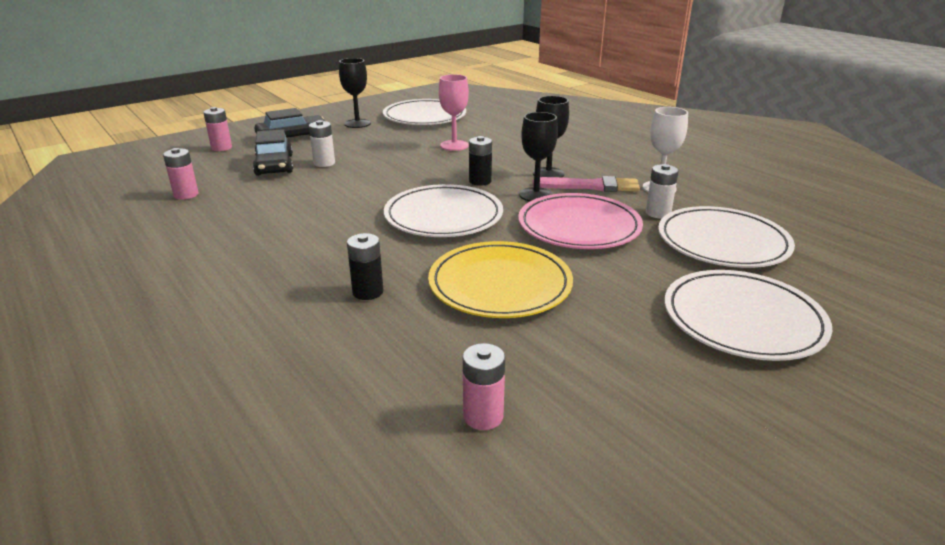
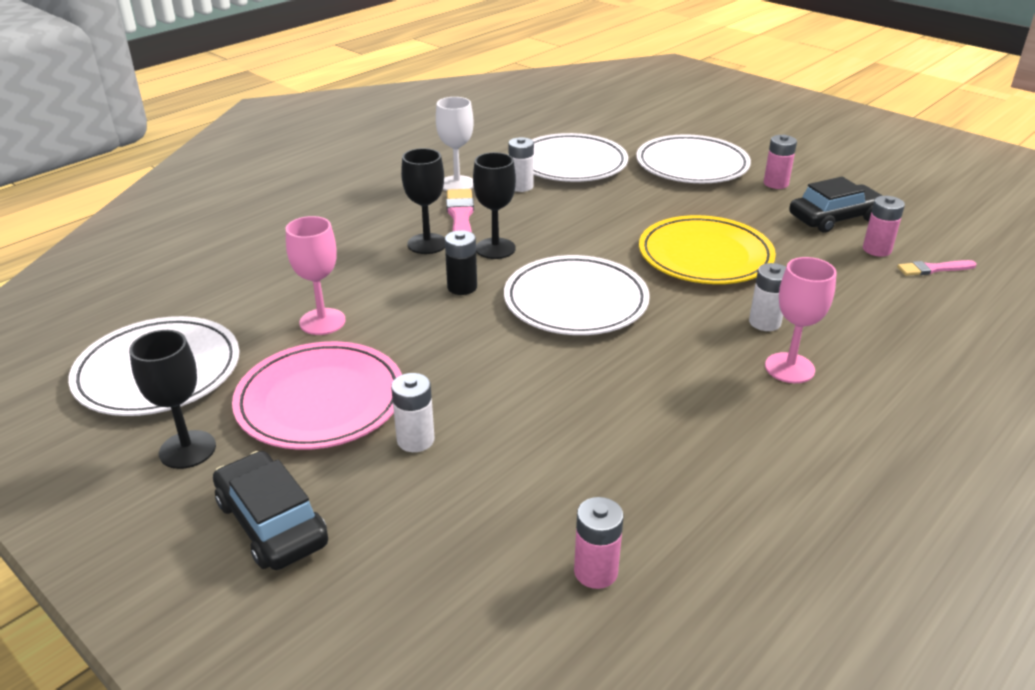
camera: 100 degrees left, 5 degrees up
(221, 148) = (340, 622): pink battery -> pink battery (776, 183)
(274, 165) = (433, 500): black car -> black car (835, 218)
(296, 288) = (789, 368): none -> pink goblet
(368, 292) = (764, 322): black battery -> white battery
(416, 455) = (933, 269): none -> pink brush
(579, 226) = (567, 223): pink plate -> pink plate (320, 400)

